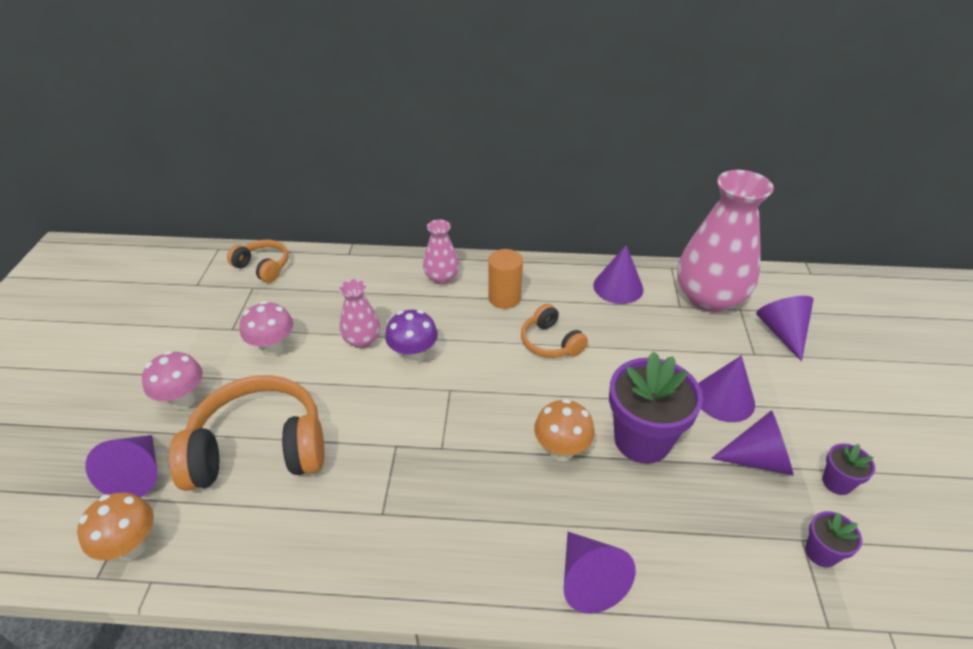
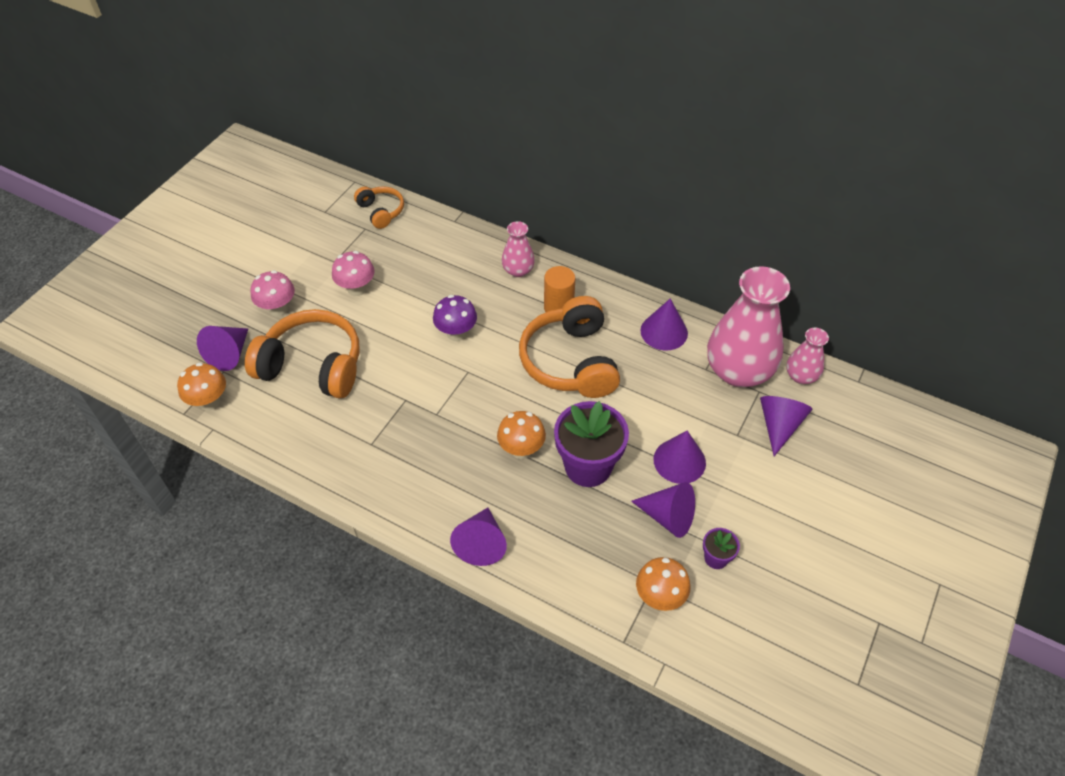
camera: 25 degrees right, 10 degrees up
(362, 340) = (425, 306): pink vase -> pink vase (801, 376)
(550, 342) = (571, 361): orange headphones -> orange headphones, size x1.89
(821, 553) = (659, 597): purple flower pot -> orange mushroom

